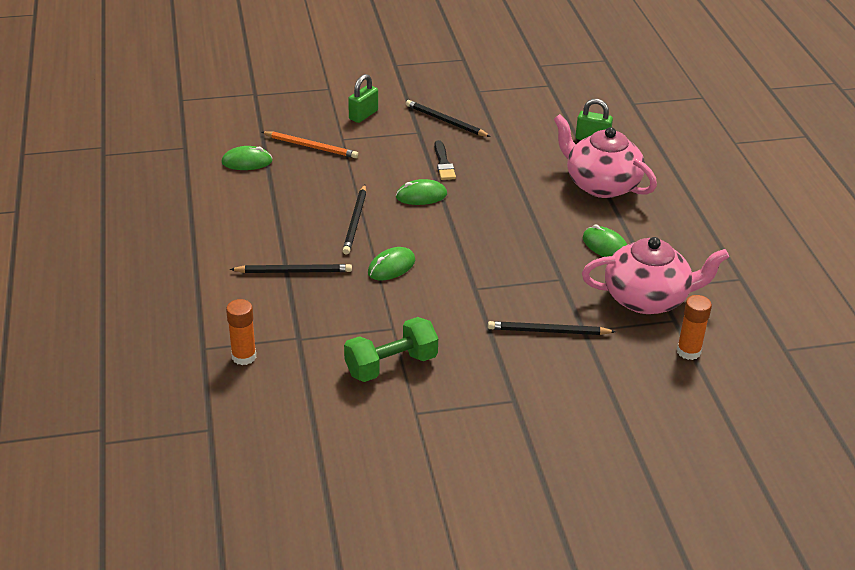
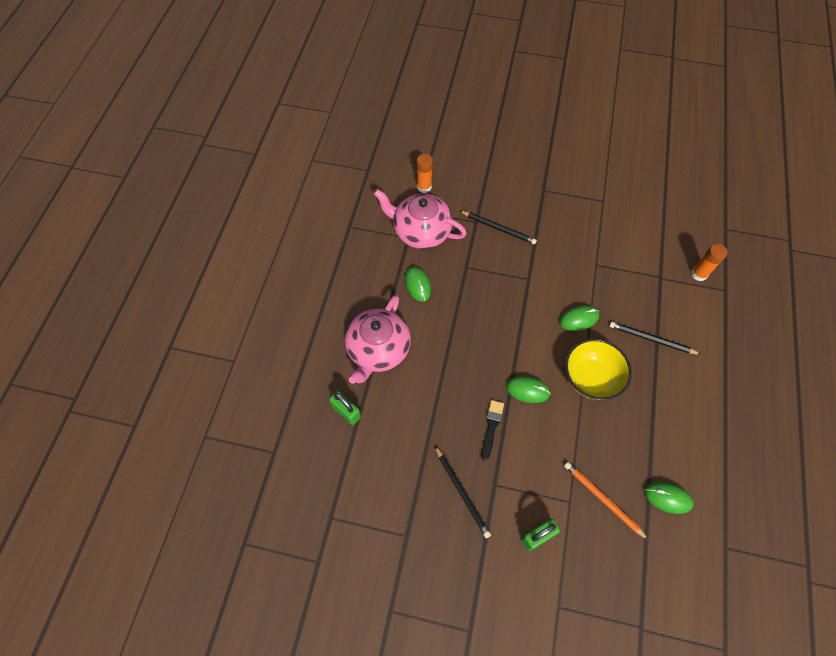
camera: 155 degrees left, 25 degrees up
(355, 221) = (591, 378): black pencil -> yellow bowl
(391, 365) = (607, 236): green dumbbell -> none
(601, 184) = (378, 350): pink teapot -> pink teapot turned 45 degrees clockwise

